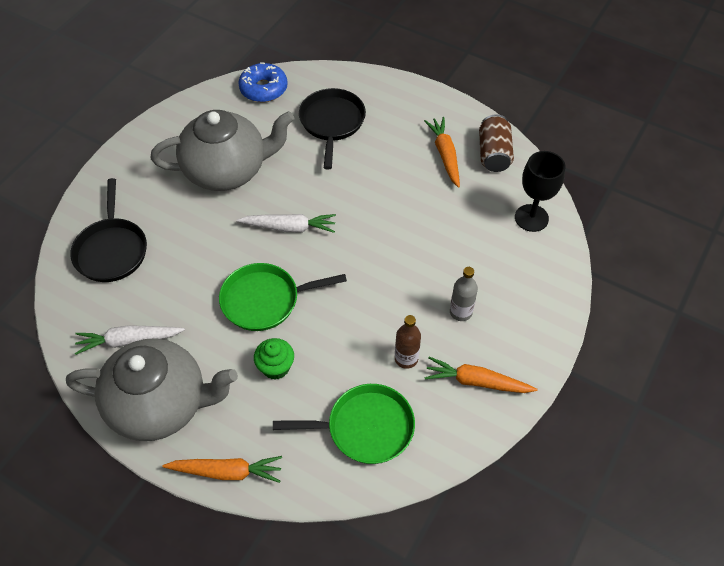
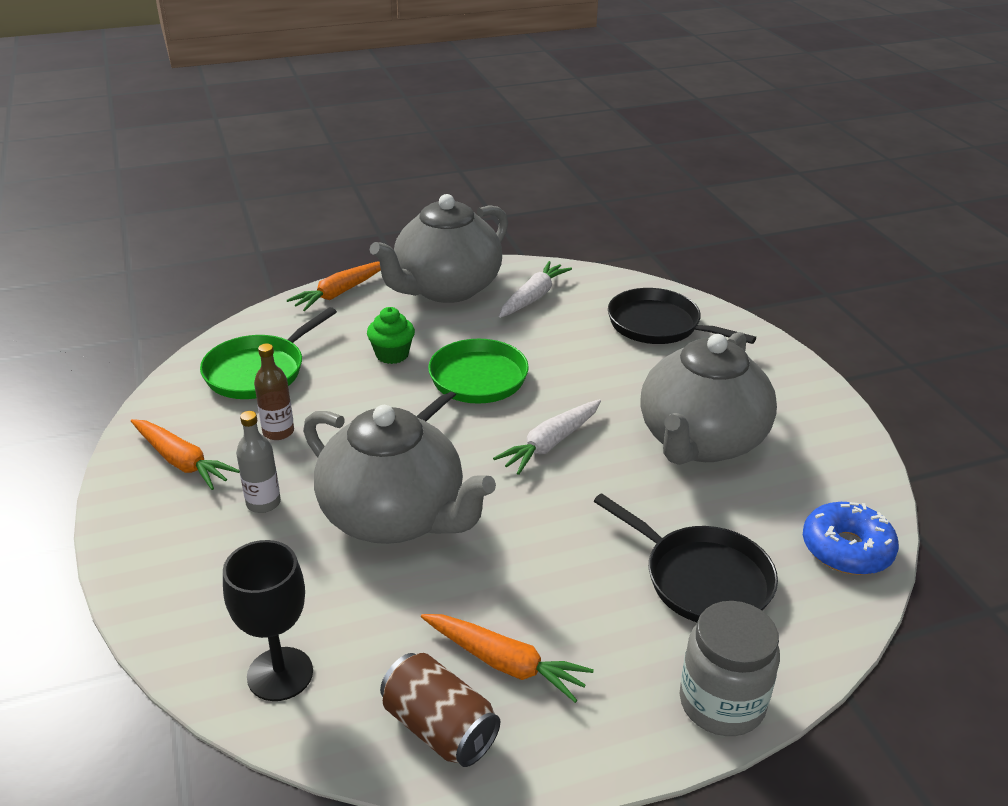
camera: 130 degrees right, 20 degrees down
(392, 88) = (721, 703): none -> grey jar
(410, 250) = (395, 517): none -> grey teapot
(477, 381) = (182, 461): orange carrot -> orange carrot turned 75 degrees clockwise

